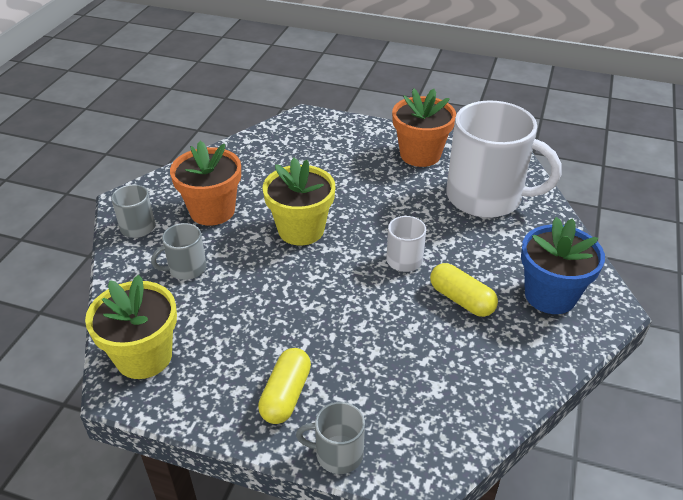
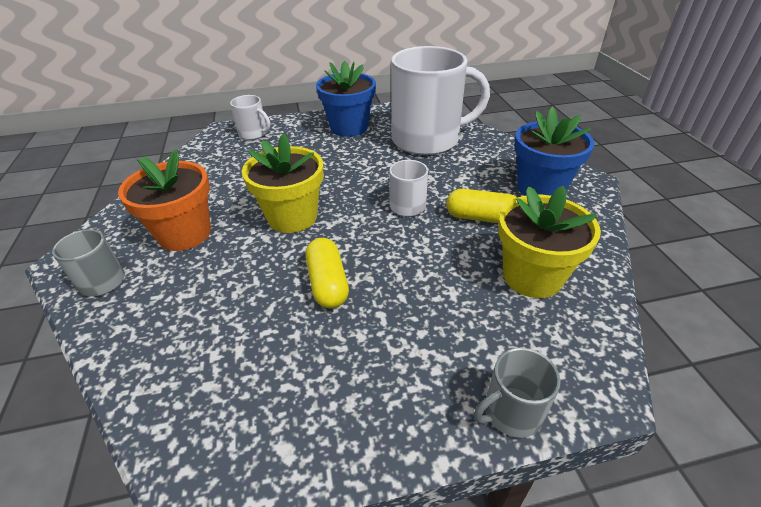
camera: 30 degrees left, 0 degrees up
(144, 357) = (205, 423): yellow flower pot -> yellow flower pot (532, 276)
(186, 268) = (193, 300): grey mug -> none
(286, 395) = (407, 378): yellow capsule -> yellow capsule (328, 283)
(328, 130) = (254, 133): none -> white mug
(420, 154) = (349, 127): orange flower pot -> blue flower pot

